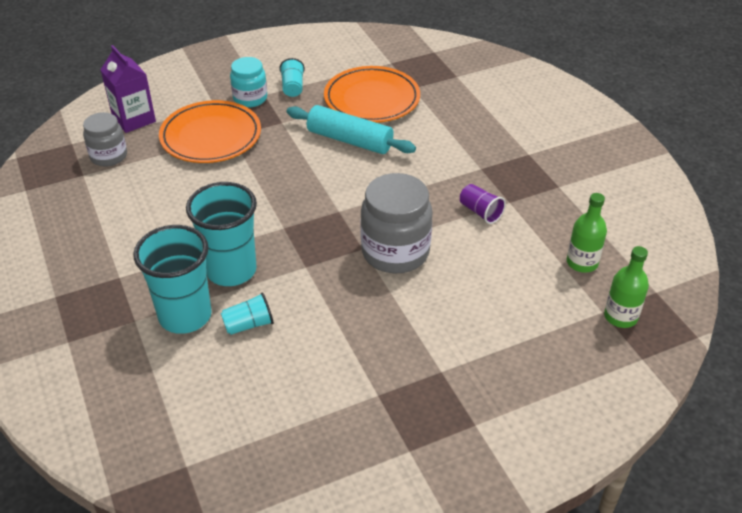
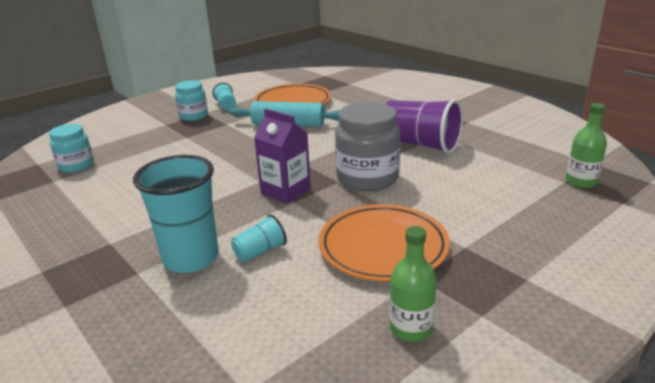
camera: 15 degrees left, 15 degrees down
(109, 156) = (76, 165): grey jar -> turquoise jar
(134, 119) = (94, 141): purple carton -> purple carton (285, 191)
(211, 136) = (168, 140): orange plate -> orange plate (383, 247)
(231, 270) = (224, 217): turquoise cup -> none
(480, 212) = (420, 144): purple cup -> purple cup, size x2.08
(582, 262) = (522, 157): green bottle -> green bottle (411, 328)

